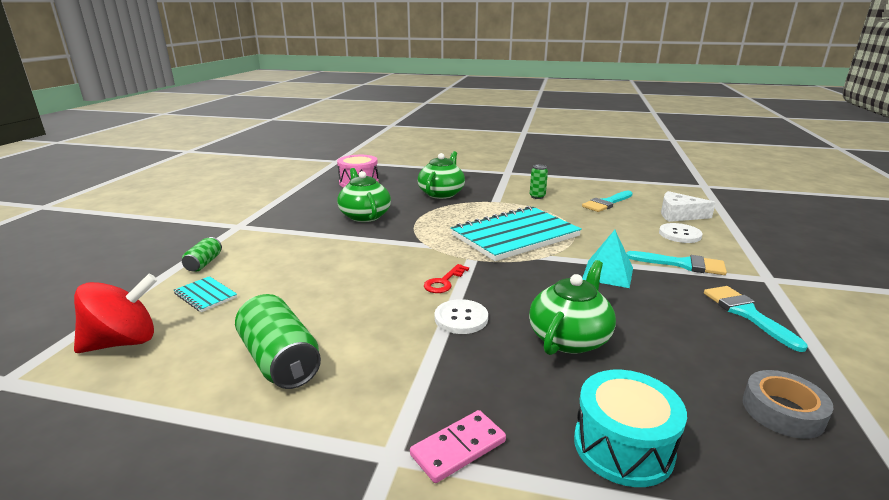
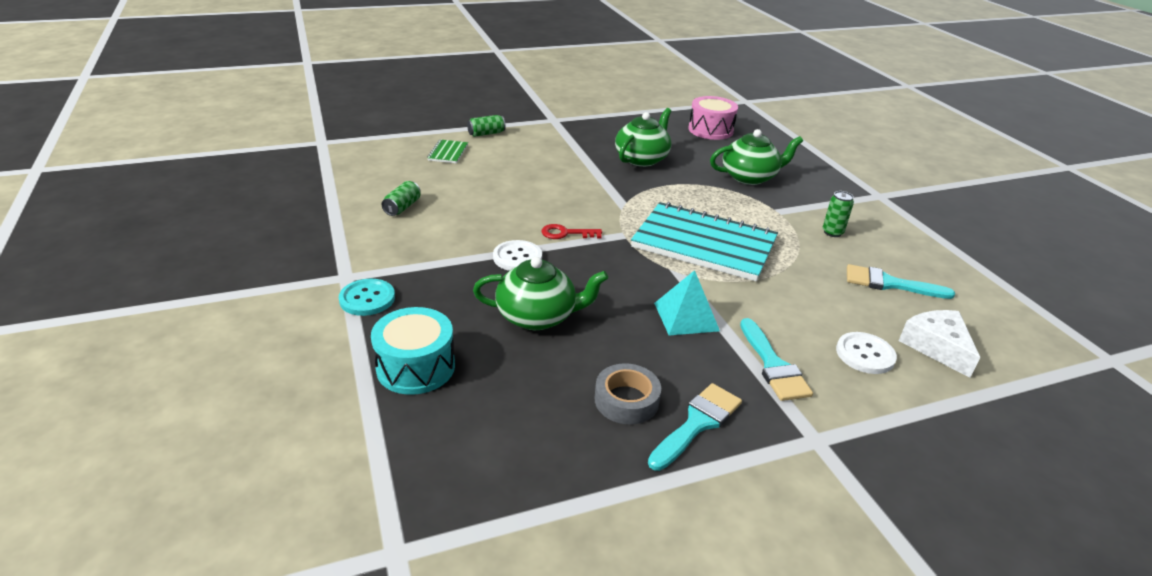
camera: 55 degrees right, 10 degrees up
(124, 342) = (378, 153): red spinning top -> none
(206, 295) = (448, 153): turquoise notebook -> green notebook
(280, 360) = (402, 207): green can -> green can, size x0.54
(458, 448) = (367, 299): pink domino -> turquoise button
(782, 411) = (525, 452): grey tape -> grey tape (626, 400)

